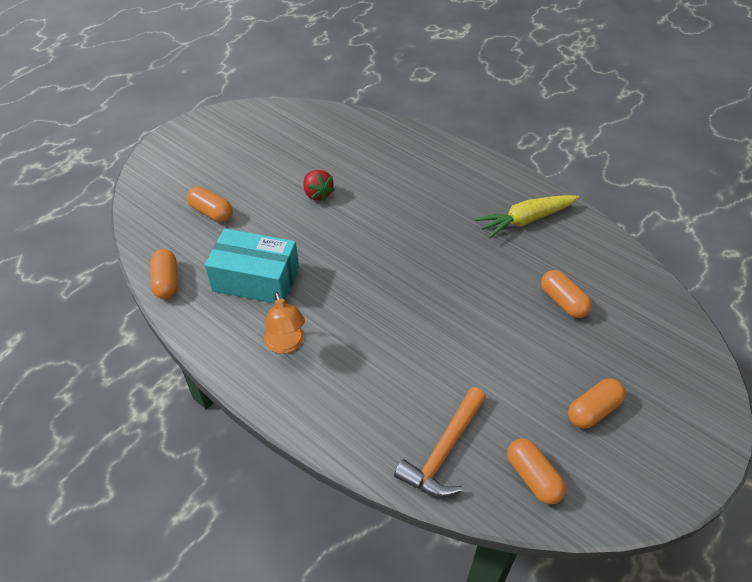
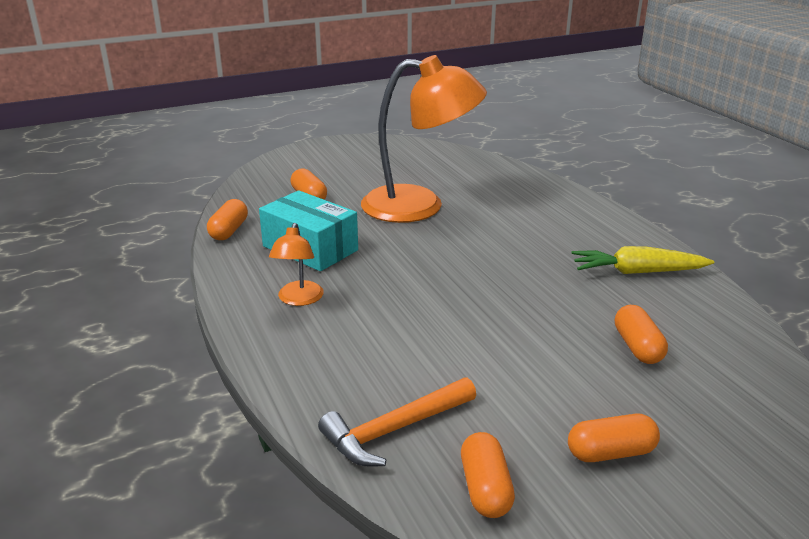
camera: 25 degrees right, 20 degrees down
(317, 194) = (420, 206): red strawberry -> orange lamp

